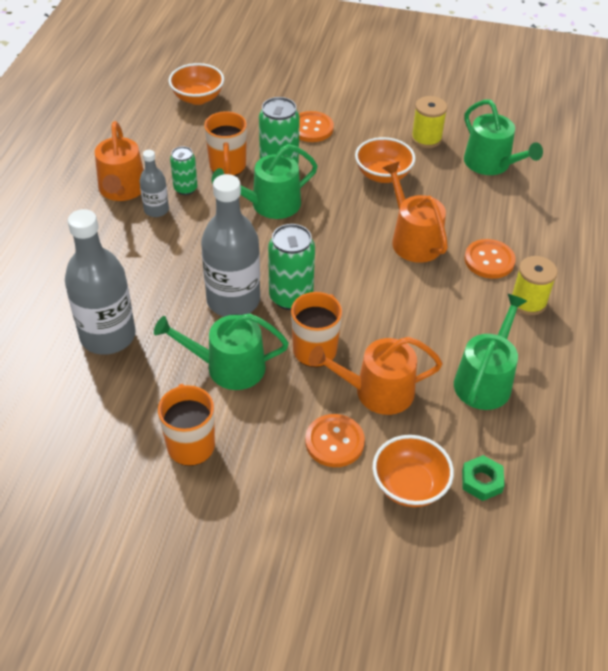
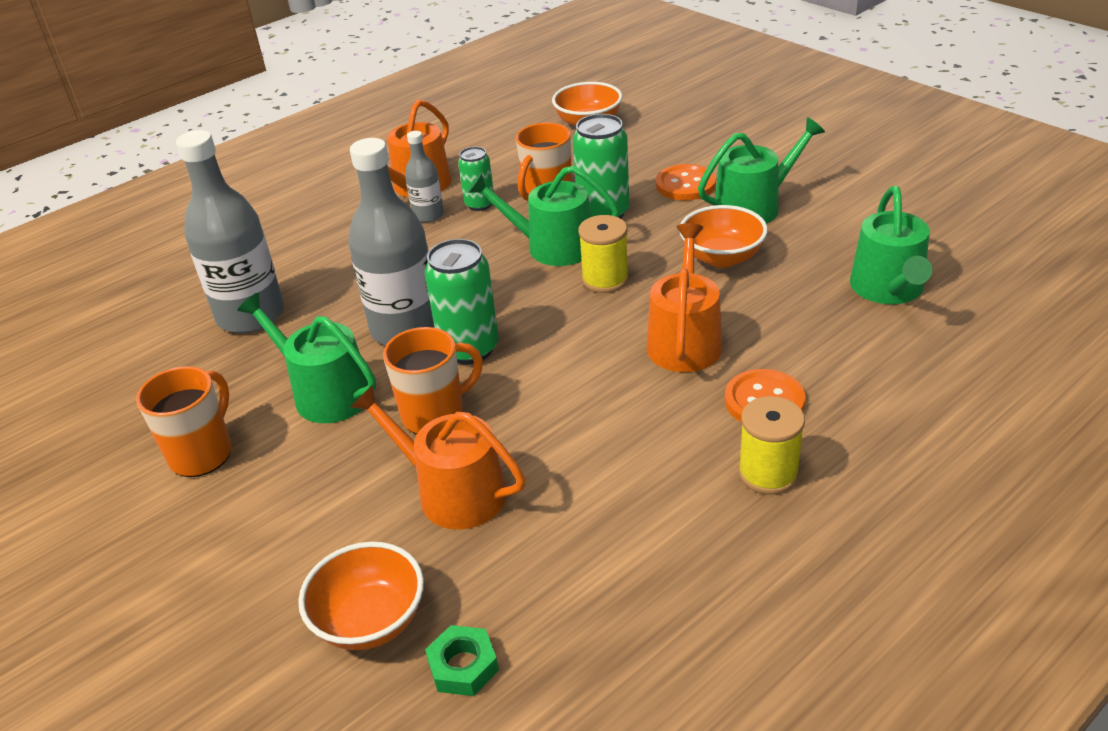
camera: 40 degrees right, 10 degrees down
(334, 442) = (343, 525): orange button -> none
(426, 139) = (824, 235): yellow spool -> yellow spool (605, 279)
(485, 380) = (603, 543): green watering can -> green watering can (754, 207)

